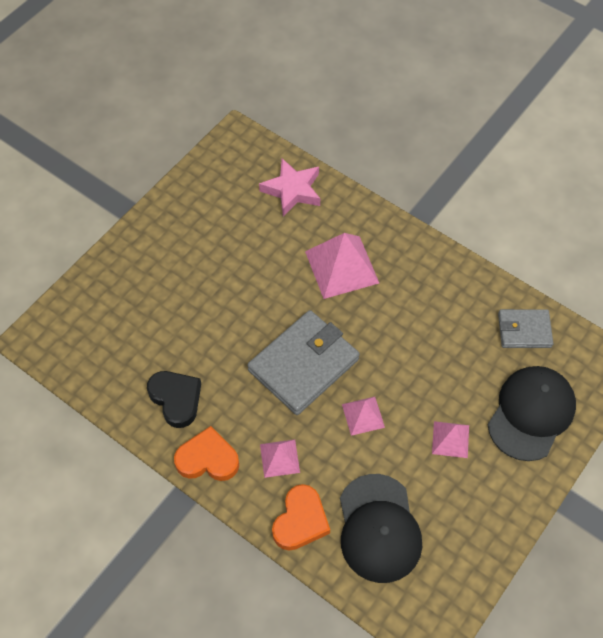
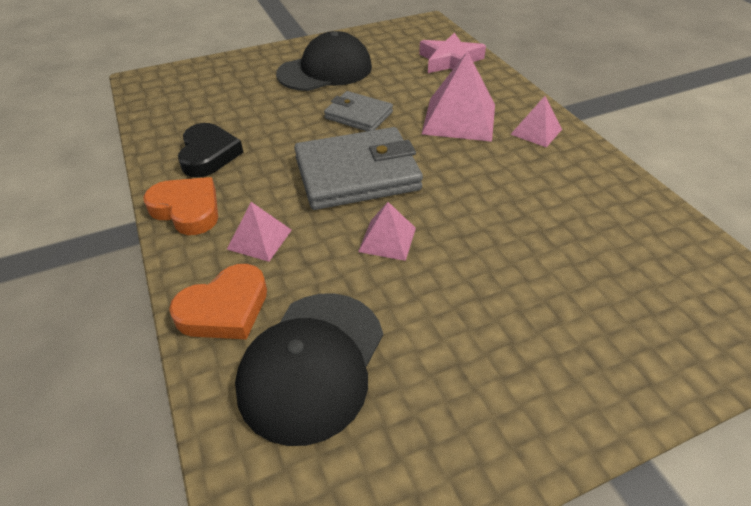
camera: 30 degrees right, 15 degrees down
(450, 439) = (484, 307): pink pyramid -> pink pyramid (536, 131)
(524, 330) = (656, 237): grey wallet -> grey wallet (358, 115)
(531, 413) = (624, 327): black cap -> black cap (325, 70)

